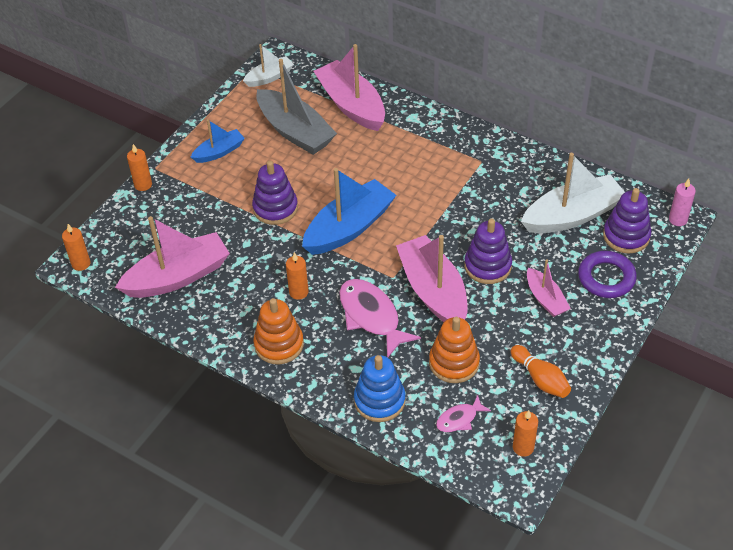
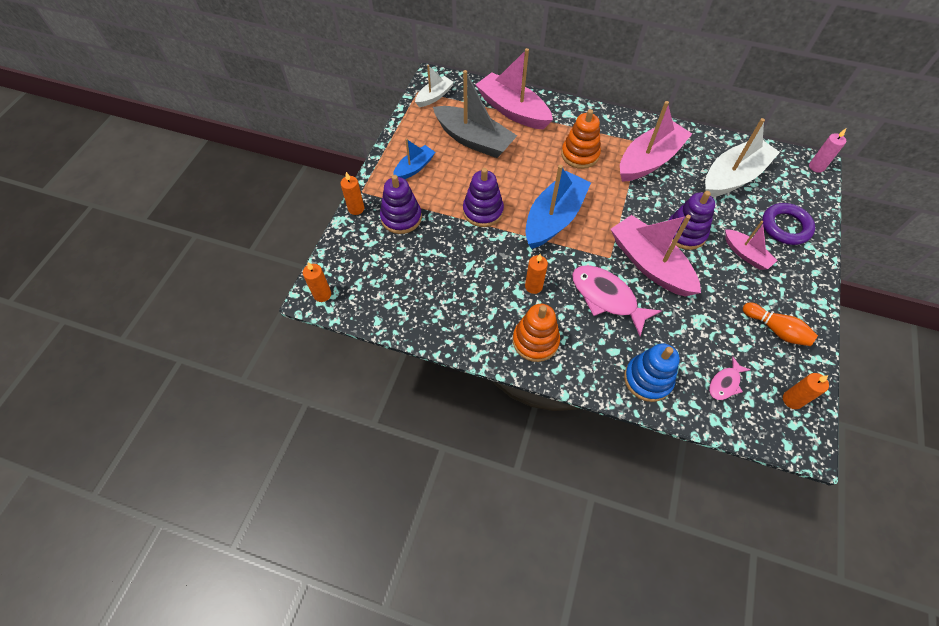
camera: 15 degrees left, 10 degrees up
(178, 276) = (418, 291): pink boat -> pink boat (649, 160)
(454, 363) = (696, 329): orange stacking toy -> orange stacking toy (580, 155)
(626, 236) = (783, 187): purple stacking toy -> purple stacking toy (401, 218)

